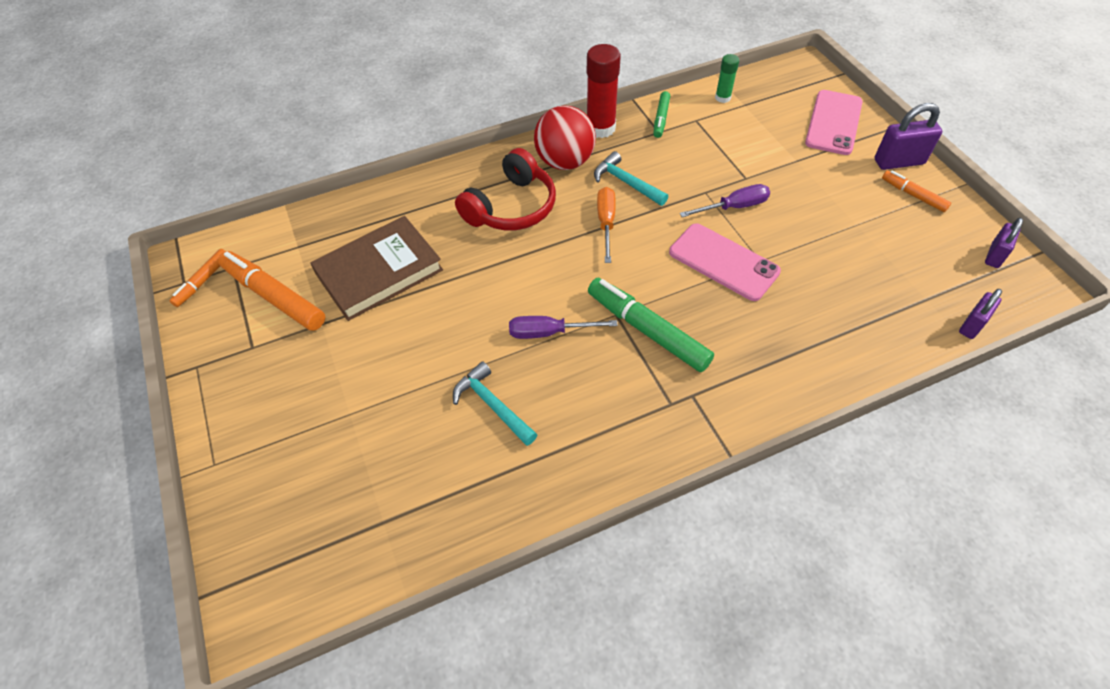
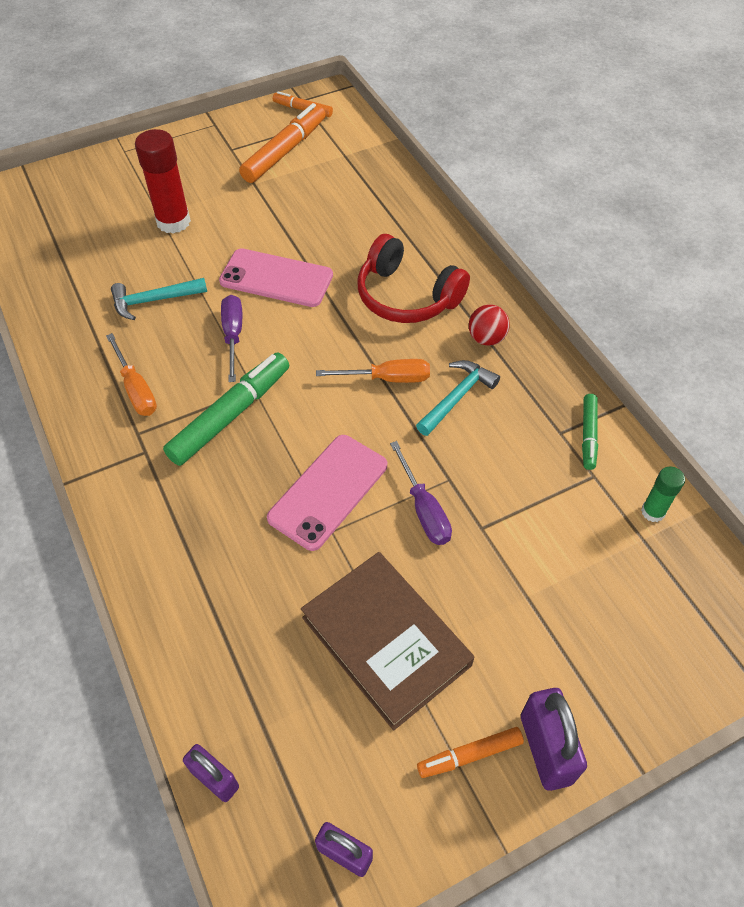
camera: 85 degrees right, 0 degrees up
(379, 272) = (313, 210): brown book -> brown book (386, 641)
(492, 405) = (154, 300): turquoise hammer -> turquoise hammer turned 150 degrees counterclockwise
(565, 162) = (486, 338): red ball -> red ball, size x0.55
(600, 128) = (555, 371): red glue stick -> red glue stick (173, 222)
(616, 410) = (136, 389): none -> orange screwdriver
(661, 118) = (588, 435): green marker -> green marker turned 90 degrees counterclockwise
(833, 122) = (626, 662): pink phone -> pink phone (276, 278)
(913, 195) = (469, 755): orange marker -> orange marker turned 150 degrees counterclockwise

